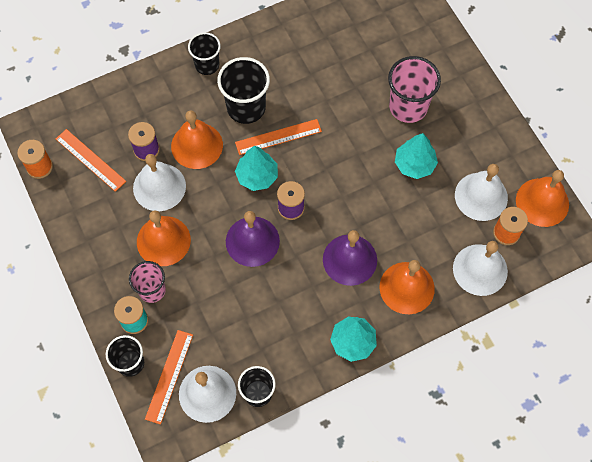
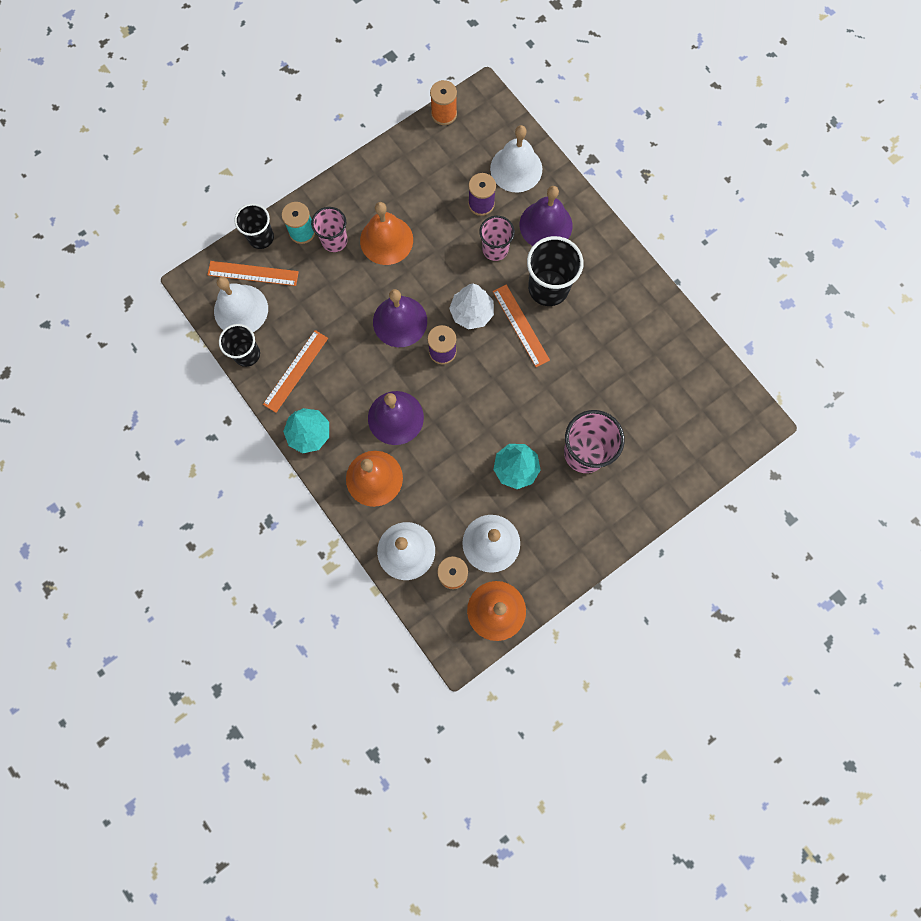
camera: 80 degrees right, 10 degrees up
(90, 160) = (460, 156): orange ruler -> orange ruler (295, 371)
(159, 187) = (443, 224): white bell -> white bell (516, 168)
(182, 99) = (546, 225): none -> purple bell
(197, 145) = (495, 249): orange bell -> pink cup
(207, 65) = (591, 240): black cup -> none
(257, 176) = (472, 313): turquoise tree -> white tree

